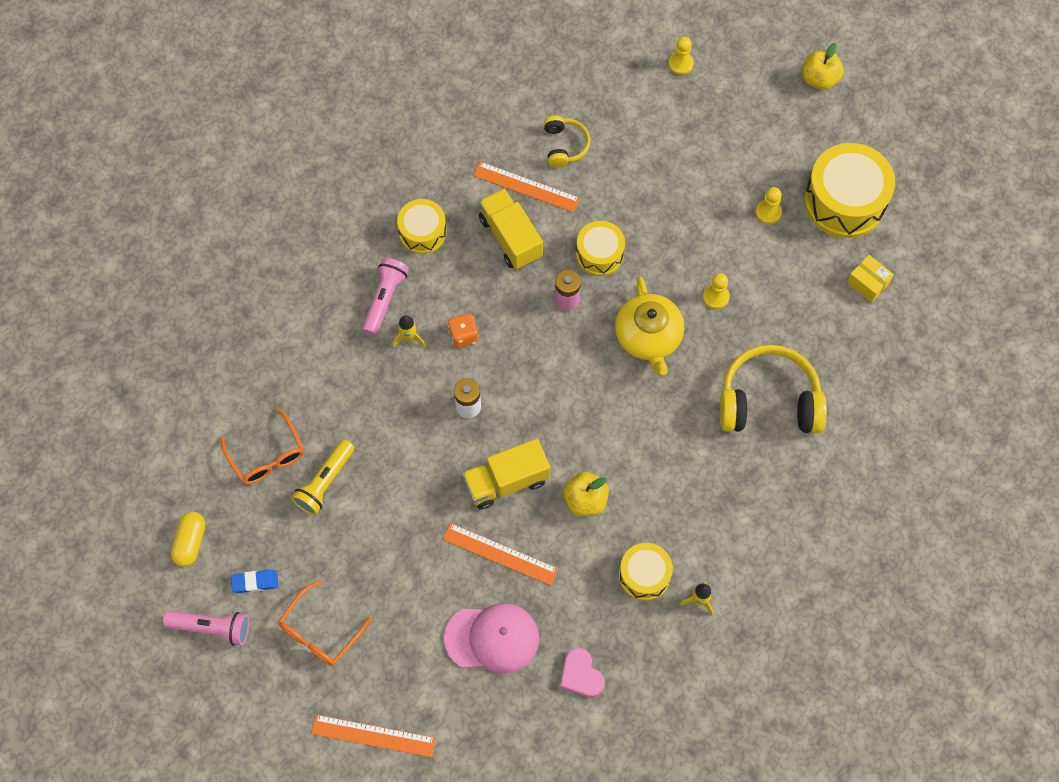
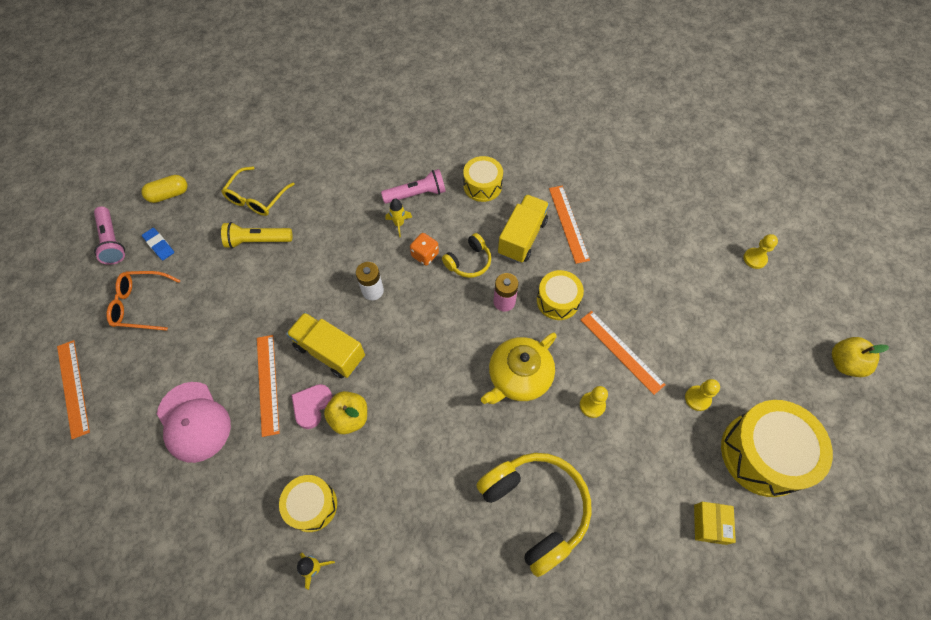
camera: 55 degrees right, 5 degrees down
(267, 455) = (257, 198): orange glasses -> yellow glasses
(564, 145) = (620, 227): yellow headphones -> yellow headphones (468, 262)
(581, 675) = (195, 510): pink heart -> pink heart (312, 406)
(685, 238) = (621, 351): none -> orange ruler

